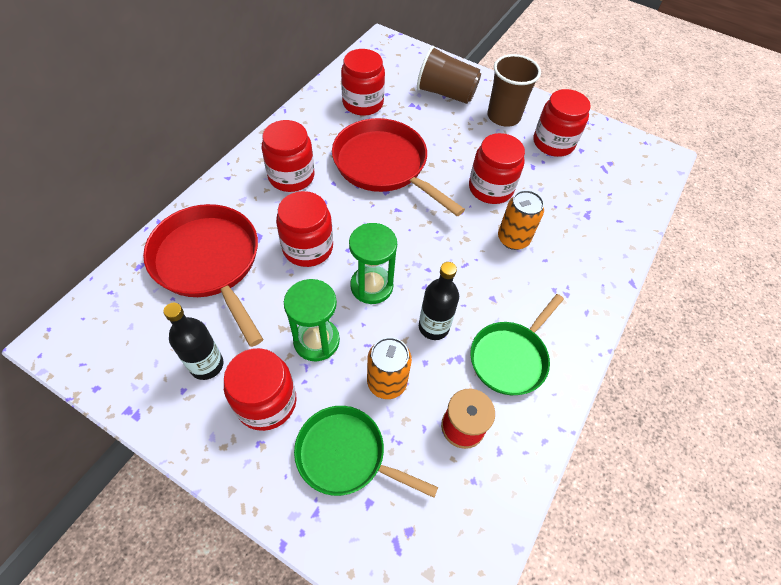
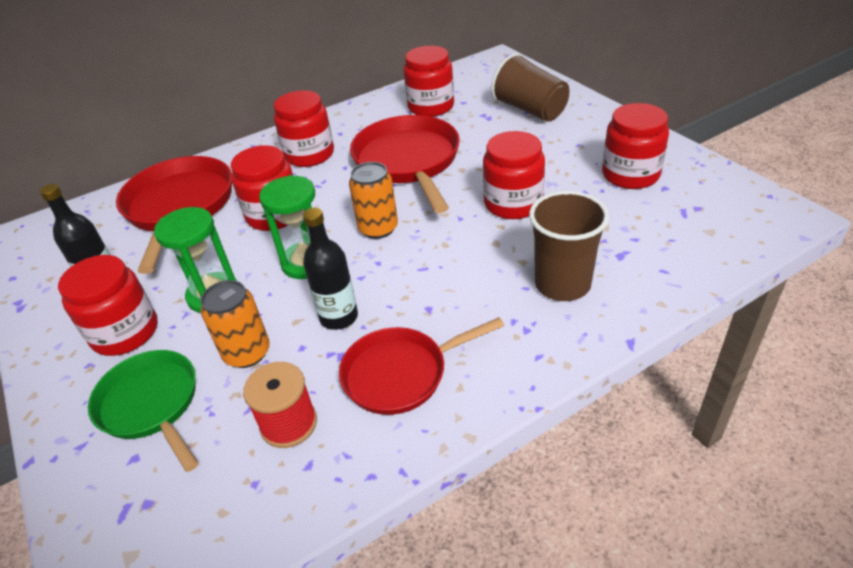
camera: 35 degrees right, 15 degrees down
(503, 116) = (584, 140): brown cup -> brown cup (562, 284)
(510, 357) = (401, 373): green pan -> red pan
(513, 239) = (501, 257): orange can -> orange can (378, 228)

